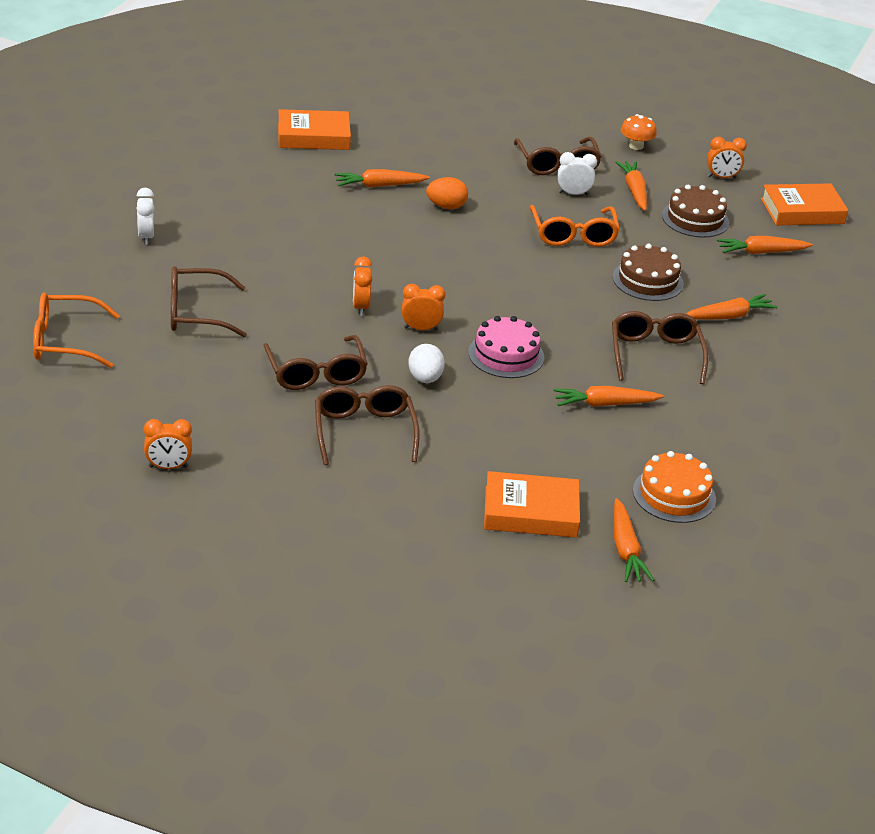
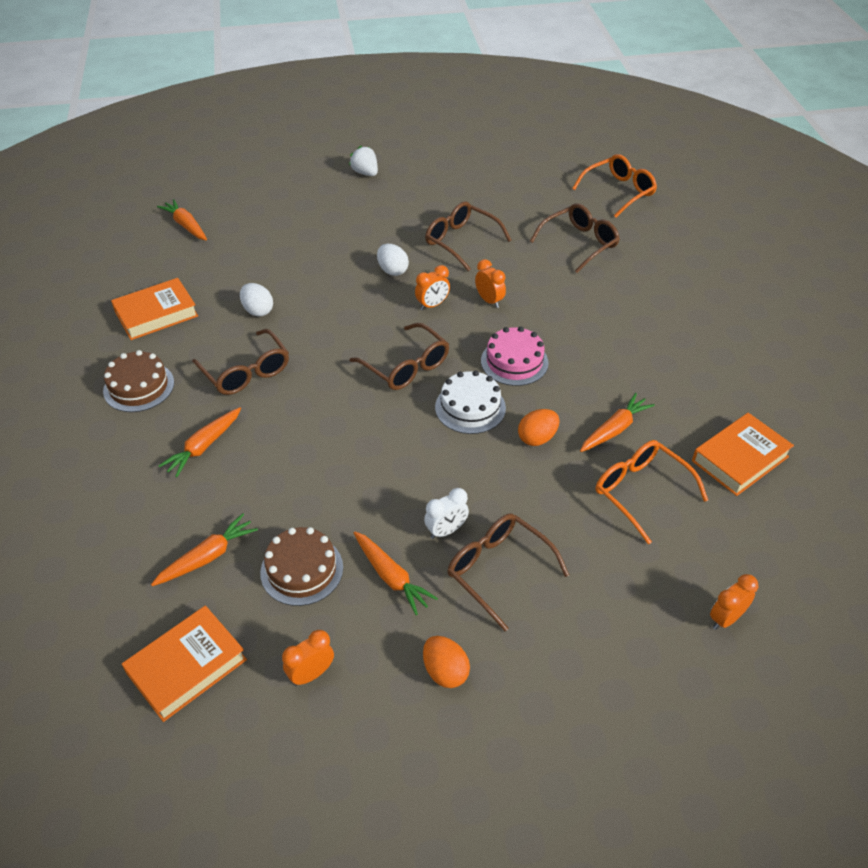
camera: 150 degrees right, 10 degrees up
(146, 237) = (691, 280): white clock -> none
(168, 467) = (471, 159): orange clock -> orange clock (725, 618)
(327, 515) = (365, 173): none -> white strawberry
(364, 431) = (394, 221): brown glasses -> brown glasses (406, 367)
(477, 245) = (470, 407): none -> white cake
(506, 355) = (356, 314): pink cake -> pink cake (514, 362)
(530, 512) = (256, 221): orange book -> orange book (156, 314)
(573, 235) = (402, 469): orange glasses -> orange glasses (640, 491)
(605, 404) = (258, 310): orange carrot -> white egg
(636, 146) = (445, 671): orange mushroom -> orange egg
(648, 280) = (298, 450): brown cake -> brown cake (139, 387)
(674, 495) = (173, 270): orange cake -> none

